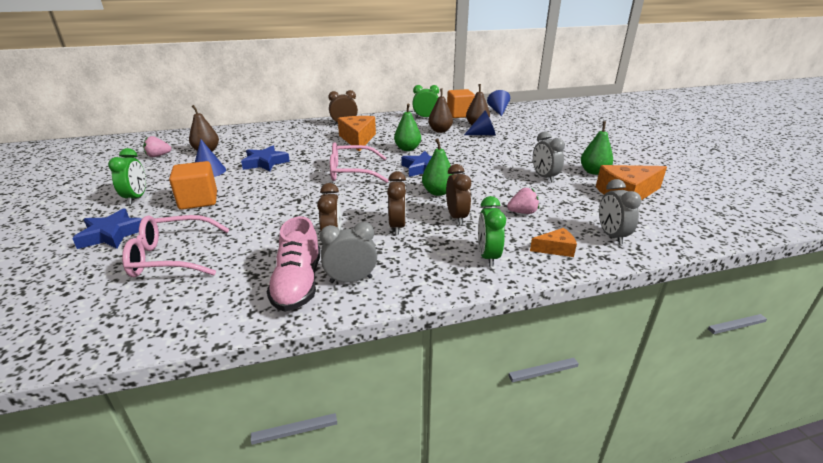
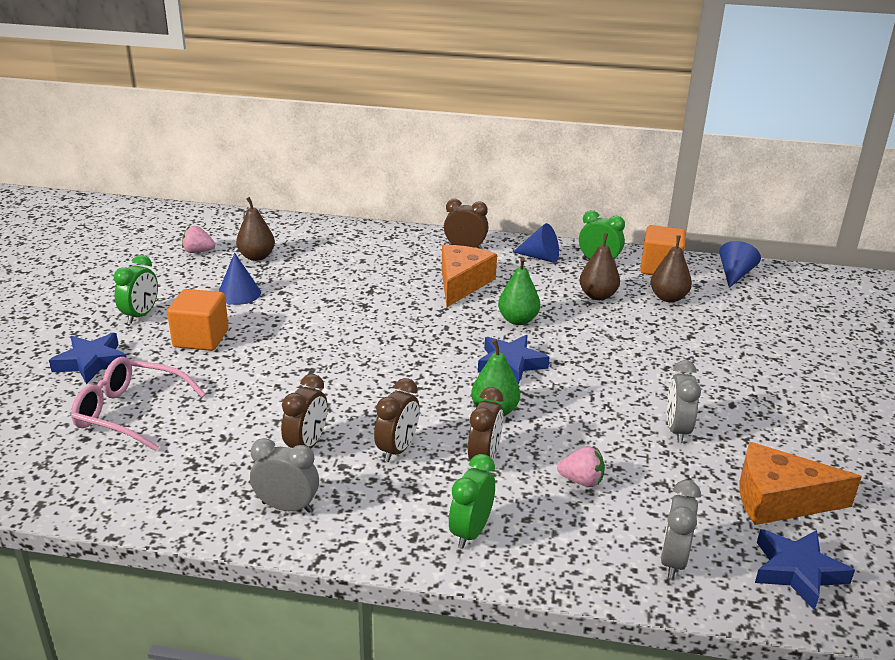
camera: 25 degrees right, 0 degrees up
(265, 163) = (312, 296): blue star -> blue star (797, 571)
(298, 284) = (229, 492): pink shoe -> none
(351, 172) = (408, 342): pink glasses -> none
(483, 134) = (660, 320): blue cone -> blue cone (540, 257)
(555, 249) = (570, 552): orange cheese -> none
(594, 172) = (770, 443): green pear -> none

